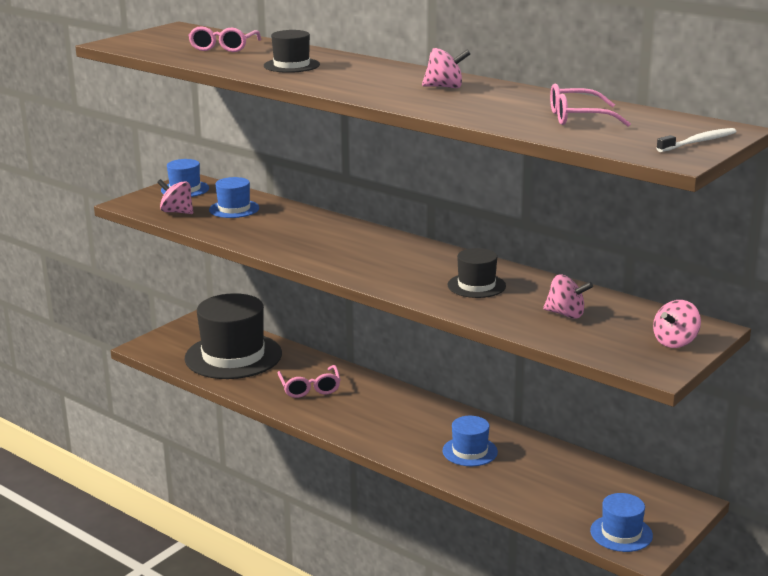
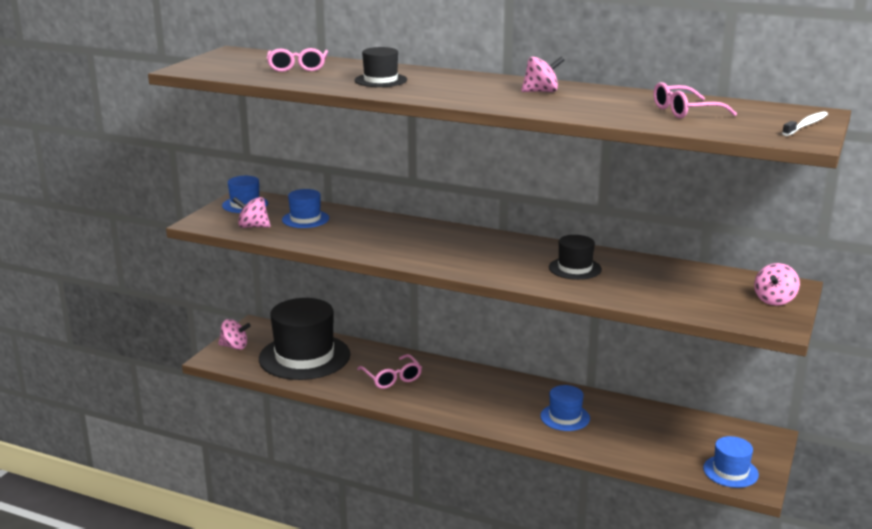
camera: 15 degrees left, 0 degrees up
(566, 314) = (668, 286): pink spinning top -> pink spinning top (234, 347)

